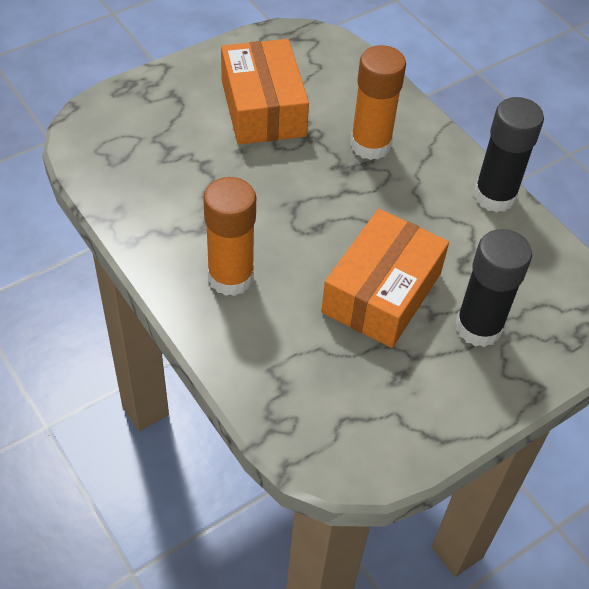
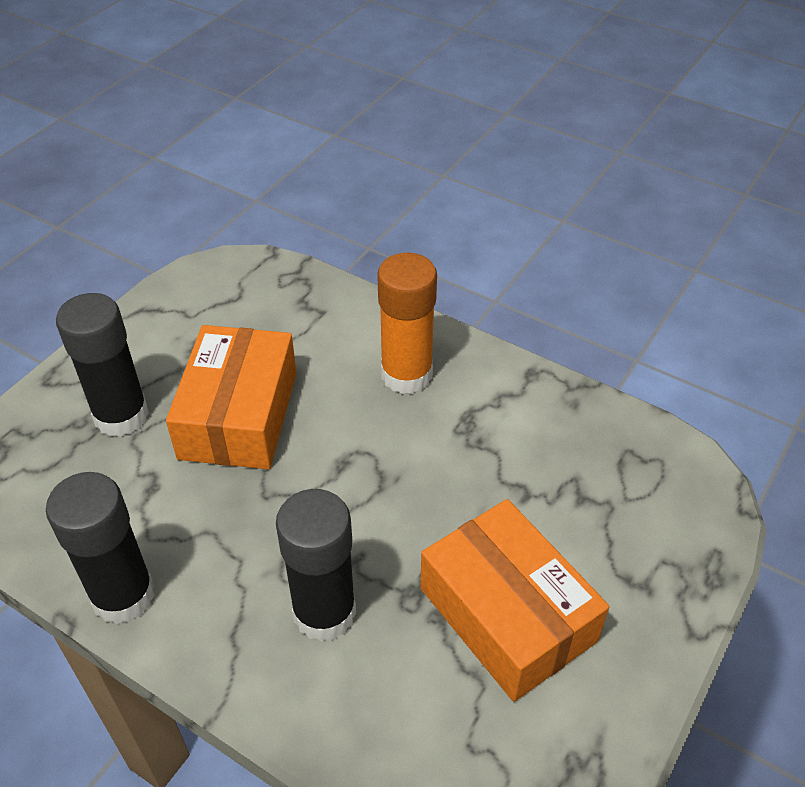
camera: 160 degrees right, 5 degrees down
(370, 145) = (324, 612): orange glue stick -> black glue stick

